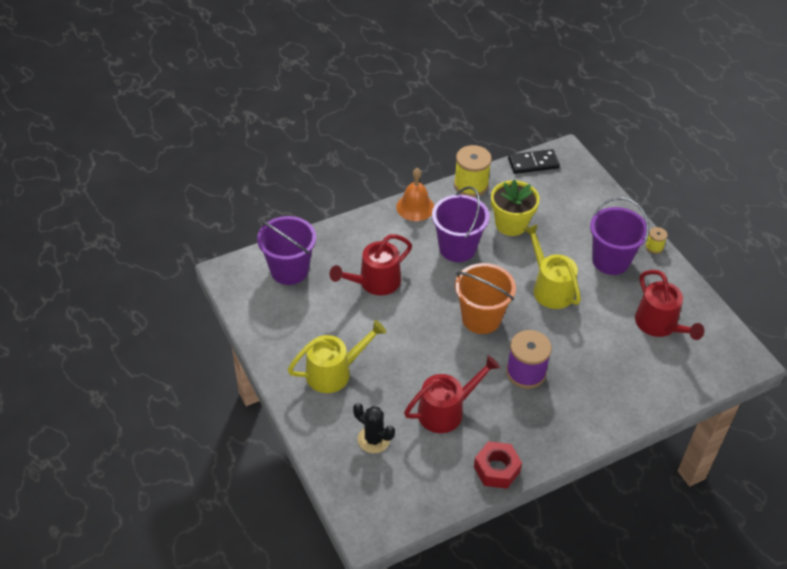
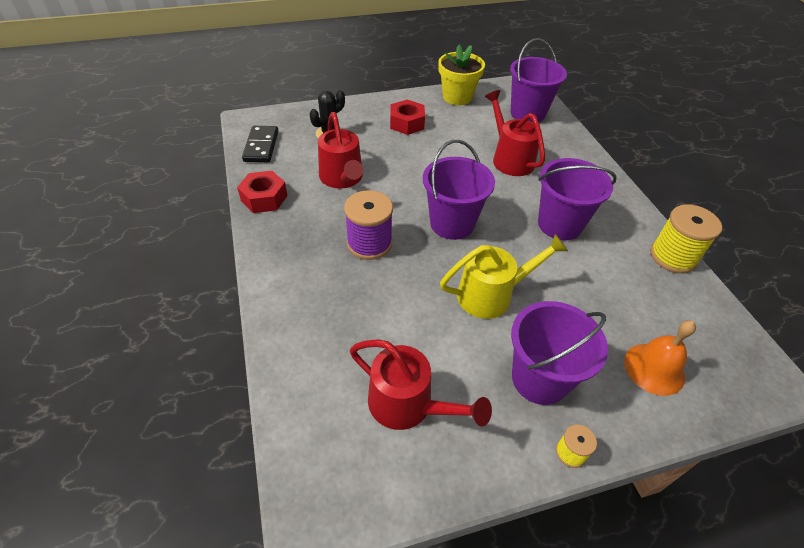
camera: 100 degrees right, 0 degrees up
(334, 372) = (407, 123): yellow watering can -> red nut
(415, 207) = (623, 202): orange bell -> orange bell (654, 368)
(481, 318) = (452, 223): orange bucket -> purple bucket
(511, 224) = (604, 281): yellow flower pot -> yellow flower pot (457, 97)
(533, 163) = (737, 334): black domino -> black domino (261, 146)
(660, 325) = (408, 405): red watering can -> red watering can turned 135 degrees counterclockwise

